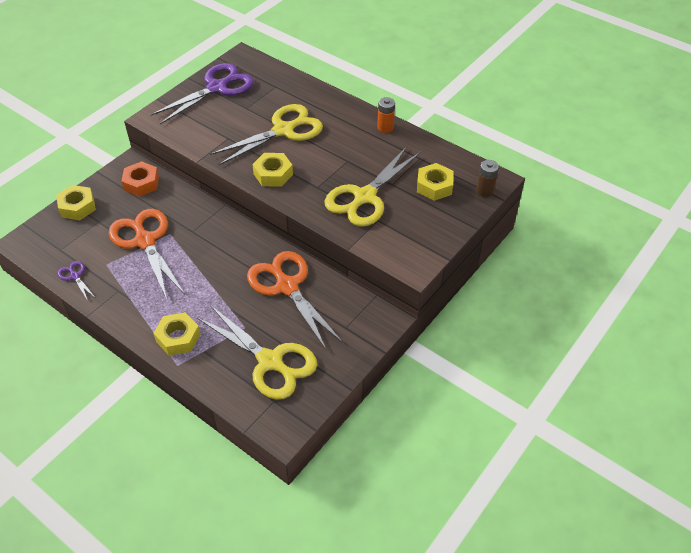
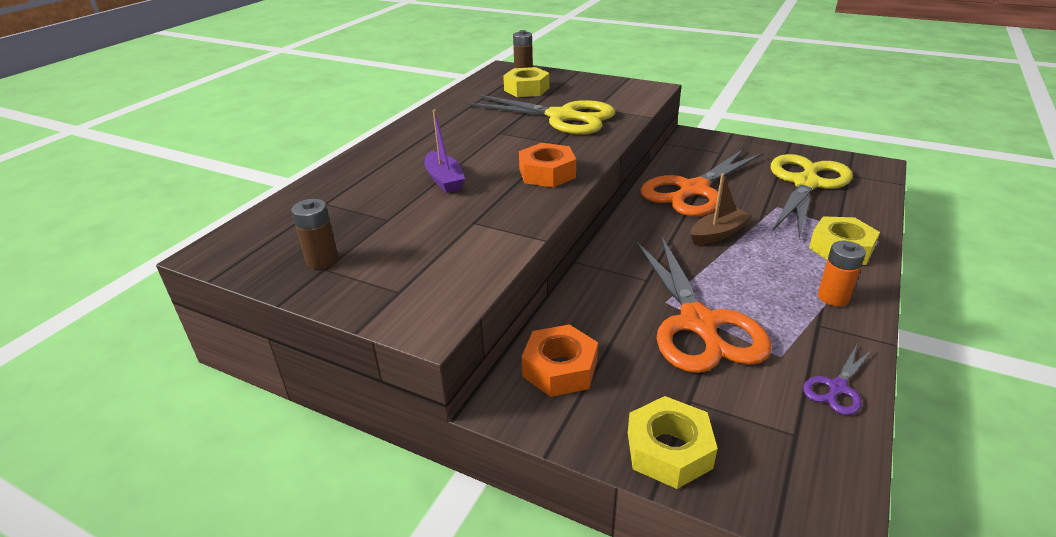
camera: 100 degrees left, 15 degrees down
(145, 241) = (699, 324): orange scissors -> orange scissors turned 60 degrees counterclockwise
(217, 88) = (322, 260): purple scissors -> brown battery
(224, 279) = (718, 234): none -> brown boat
(273, 174) = (547, 173): yellow nut -> orange nut
(283, 130) = (444, 180): yellow scissors -> purple boat
(385, 127) = (427, 119): orange battery -> orange battery (833, 297)

